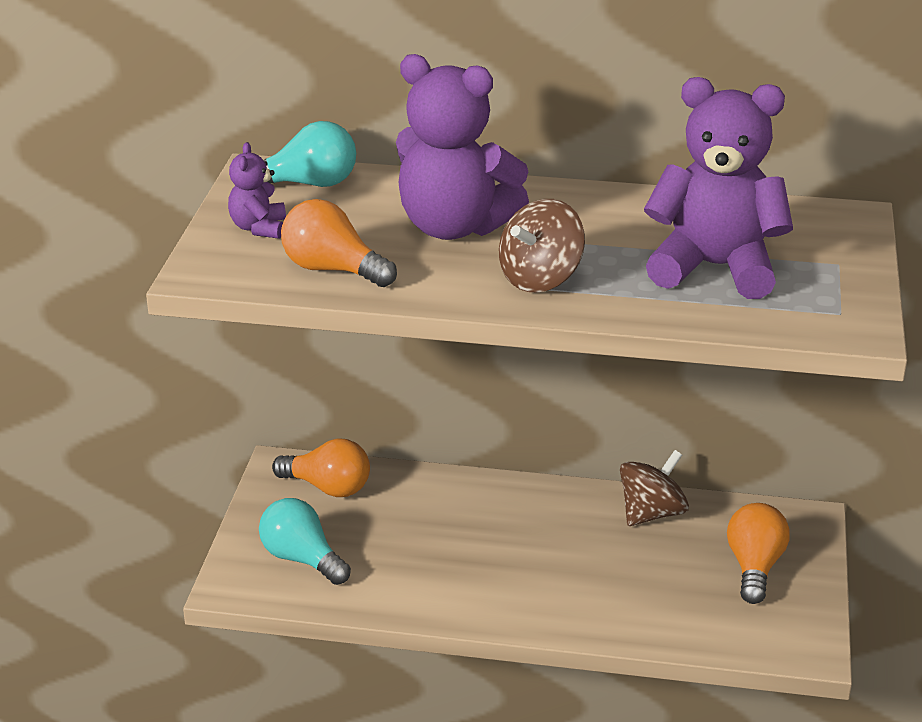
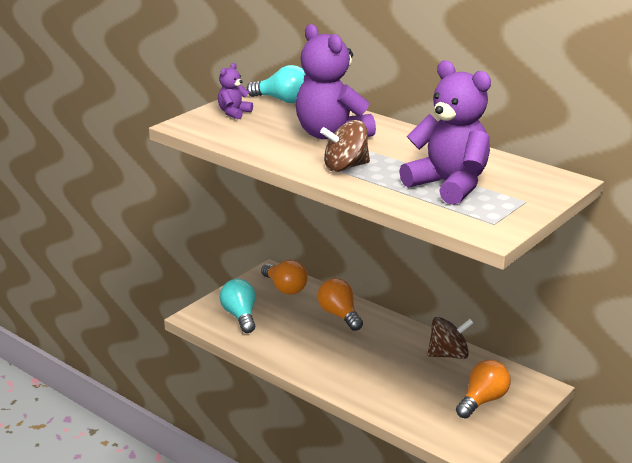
camera: 30 degrees right, 5 degrees down
(332, 270) = (246, 138): orange light bulb -> orange light bulb (339, 315)

